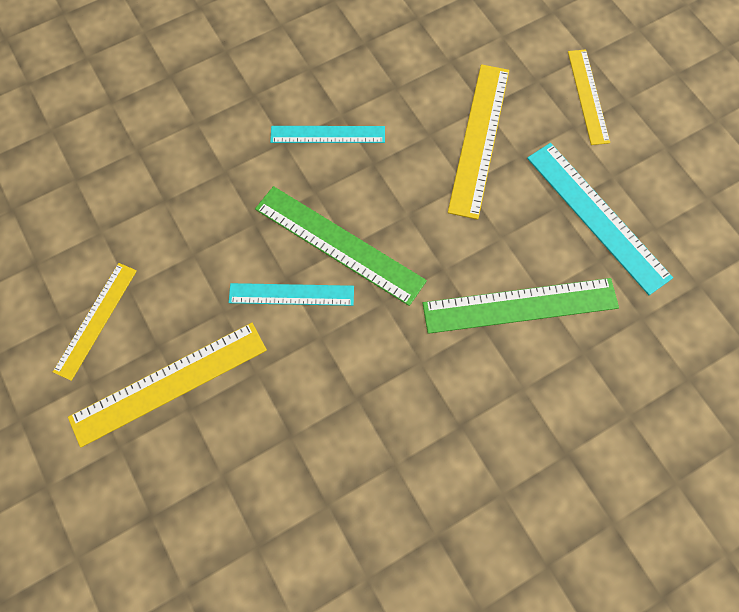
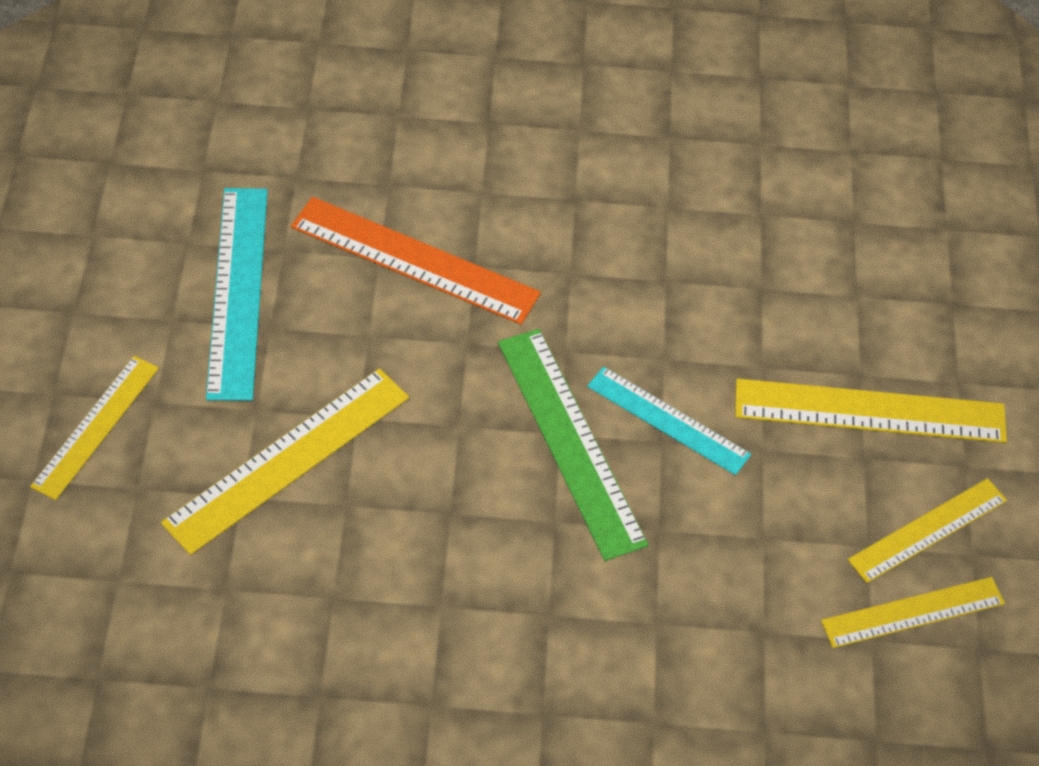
camera: 150 degrees left, 15 degrees down
(84, 262) = (913, 612): none -> yellow ruler
(327, 134) = (481, 588): turquoise ruler -> none
(520, 306) = (414, 260): green ruler -> orange ruler

